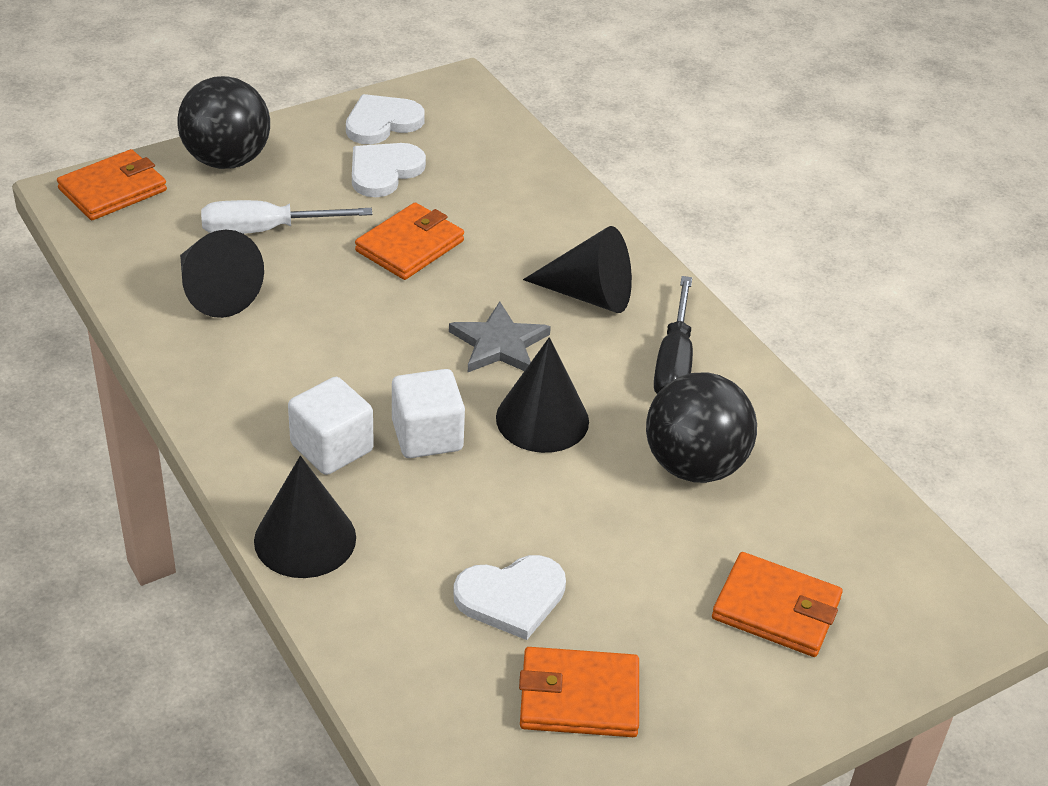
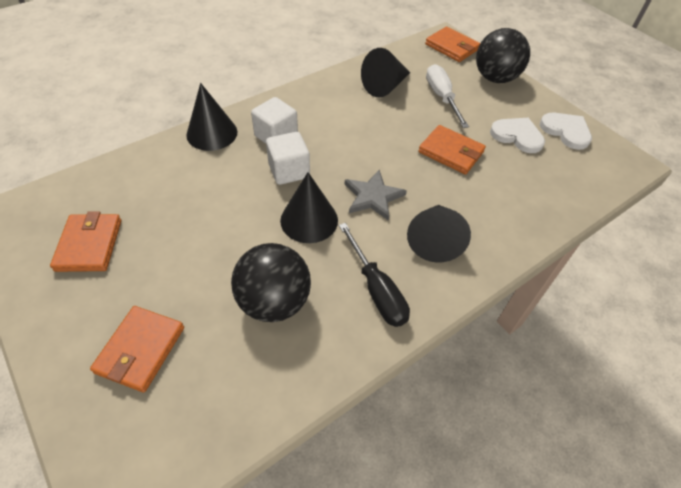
camera: 85 degrees right, 10 degrees up
(511, 597) = (165, 213): white heart -> none
(674, 362) = (376, 290): black screwdriver -> black screwdriver turned 120 degrees counterclockwise

